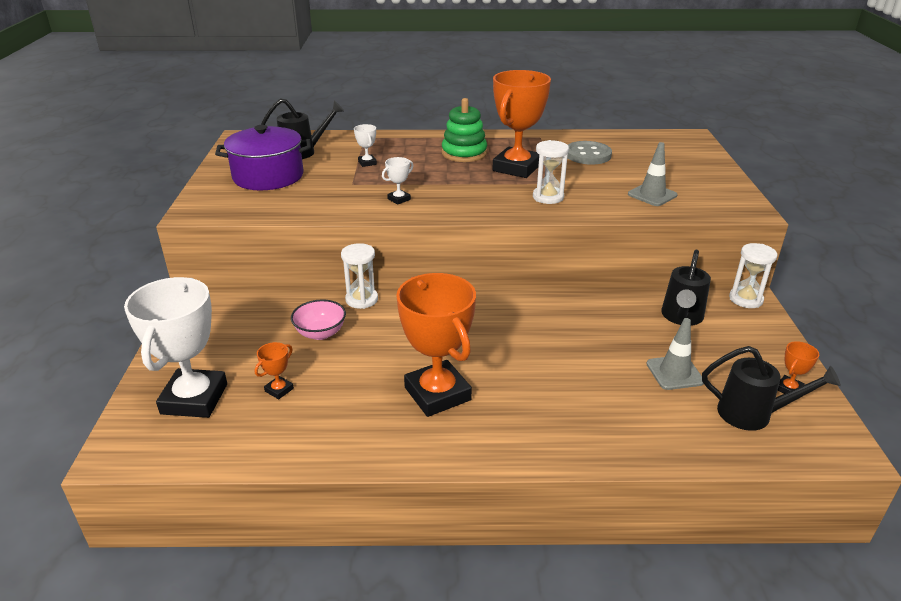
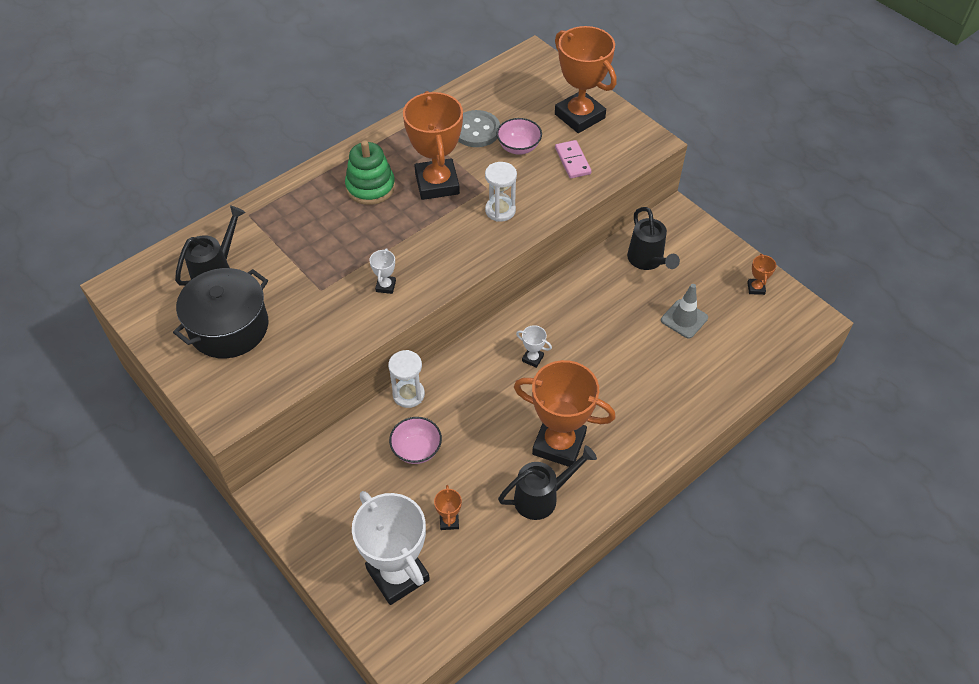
camera: 40 degrees left, 20 degrees up
(268, 176) = (229, 327): purple pot -> black pot
(367, 163) = (299, 252): white trophy -> white trophy (532, 358)
(612, 173) = (518, 147): none -> pink bowl
(652, 195) = (572, 161): grey traffic cone -> pink domino
(692, 175) = (579, 116): none -> orange trophy
(745, 299) = (673, 214): white hourglass -> none
(752, 414) = (751, 325): black watering can -> black watering can (541, 497)

